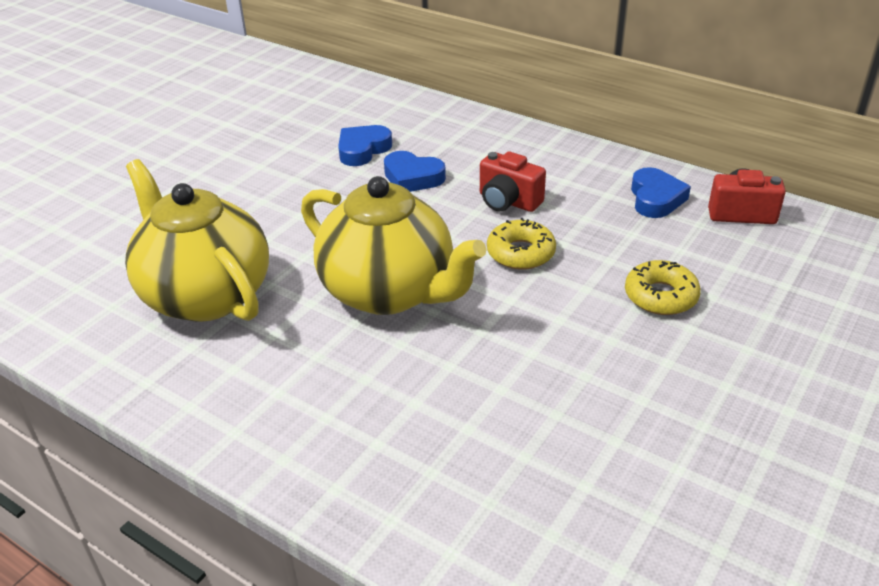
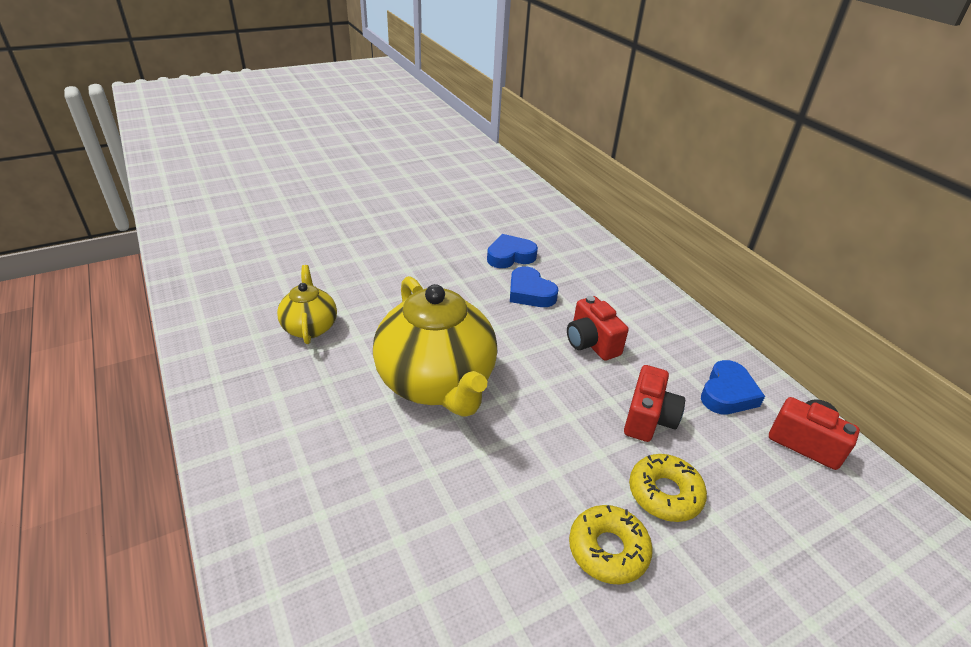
camera: 25 degrees right, 0 degrees up
(205, 294) = (310, 327): yellow teapot -> yellow teapot, size x0.52
(520, 253) = (567, 394): yellow donut -> yellow donut (608, 549)
(605, 245) = (648, 419): none -> red camera

